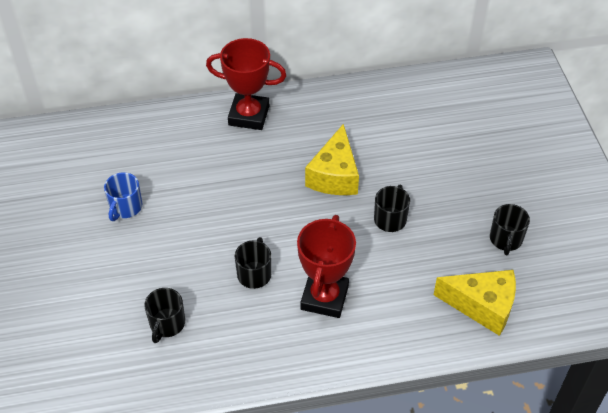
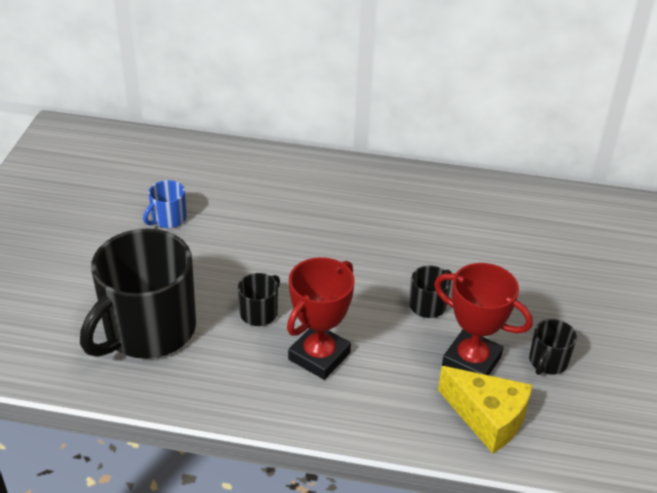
camera: 20 degrees right, 10 degrees down
(167, 324) = (148, 330): black mug -> black mug, size x2.35
(249, 115) = (331, 174): red trophy -> red trophy (471, 361)
(334, 175) = (390, 249): yellow cheese -> none

